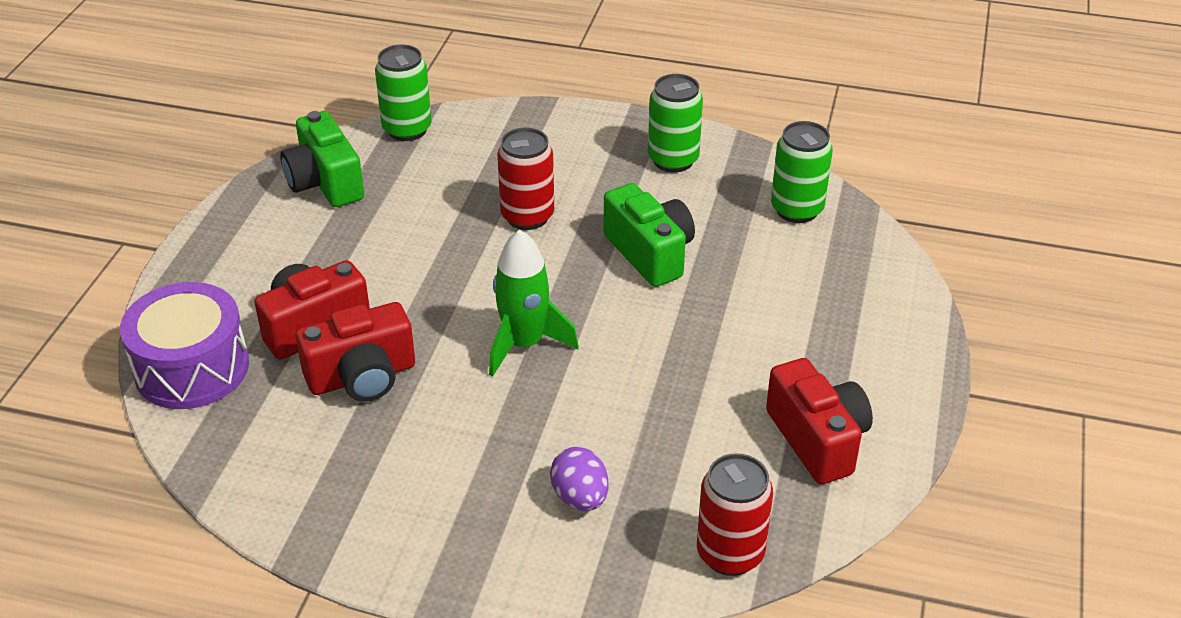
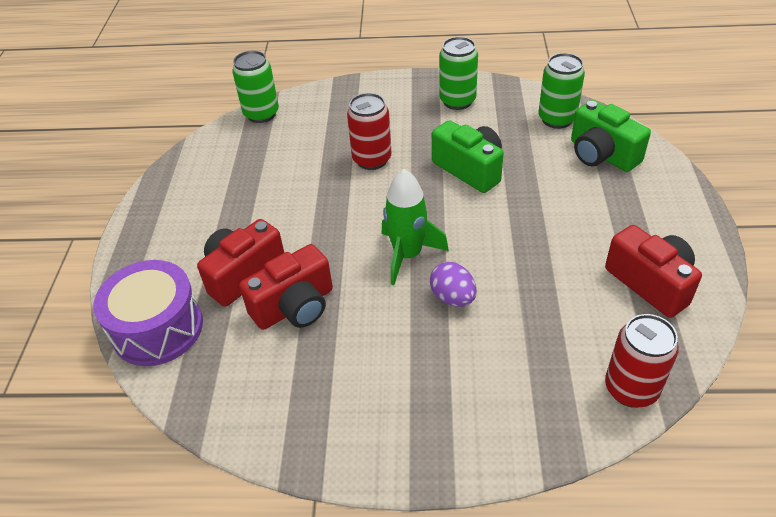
camera: 10 degrees left, 5 degrees up
(325, 182) = (214, 163): green camera -> green camera (601, 154)
(580, 497) = (499, 368): purple egg -> purple egg (453, 297)

